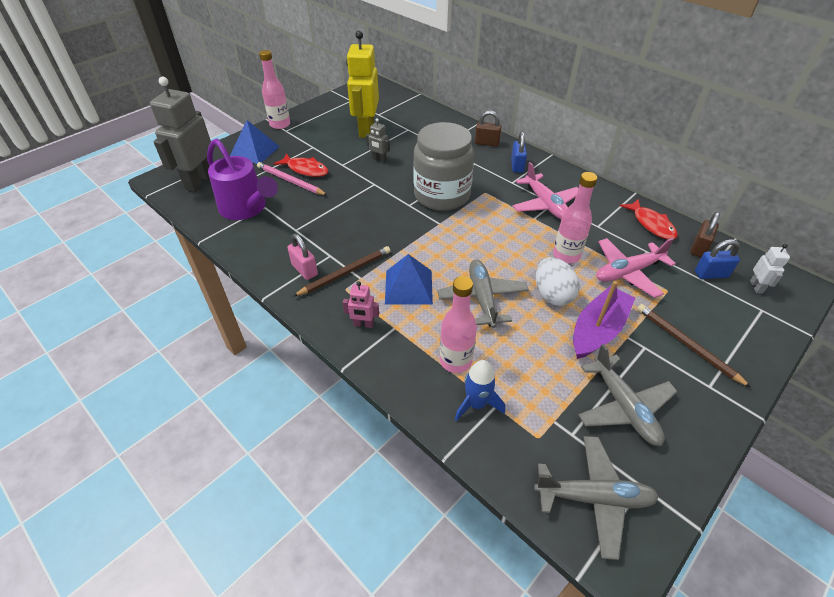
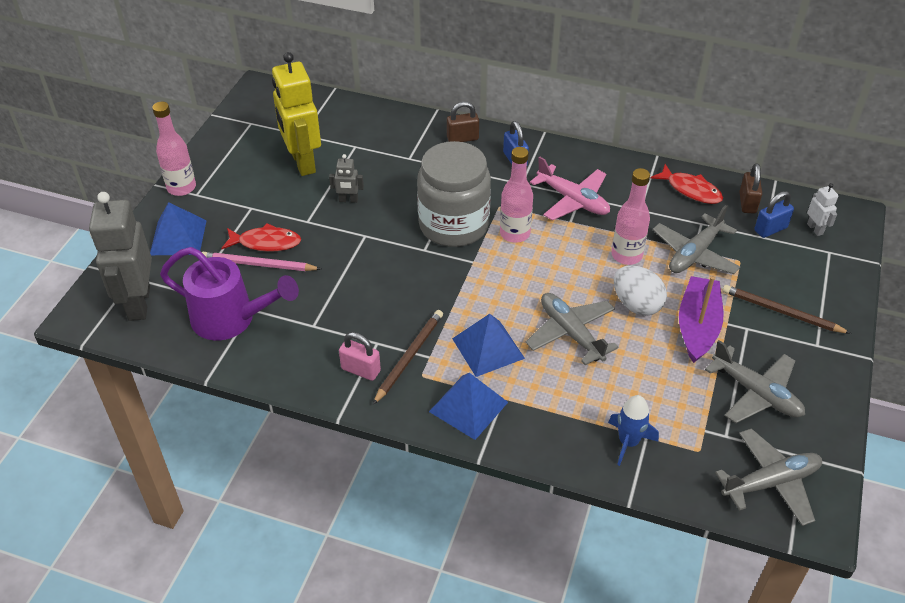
camera: 25 degrees left, 0 degrees up
(363, 324) = (468, 407): pink robot -> blue pyramid
(455, 361) = (584, 409): pink bottle -> pink bottle (515, 234)
(628, 272) = (695, 254): pink plane -> grey plane

